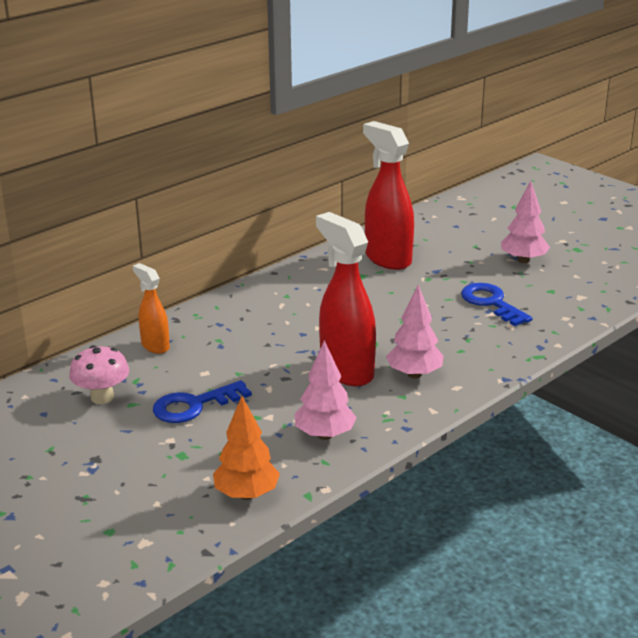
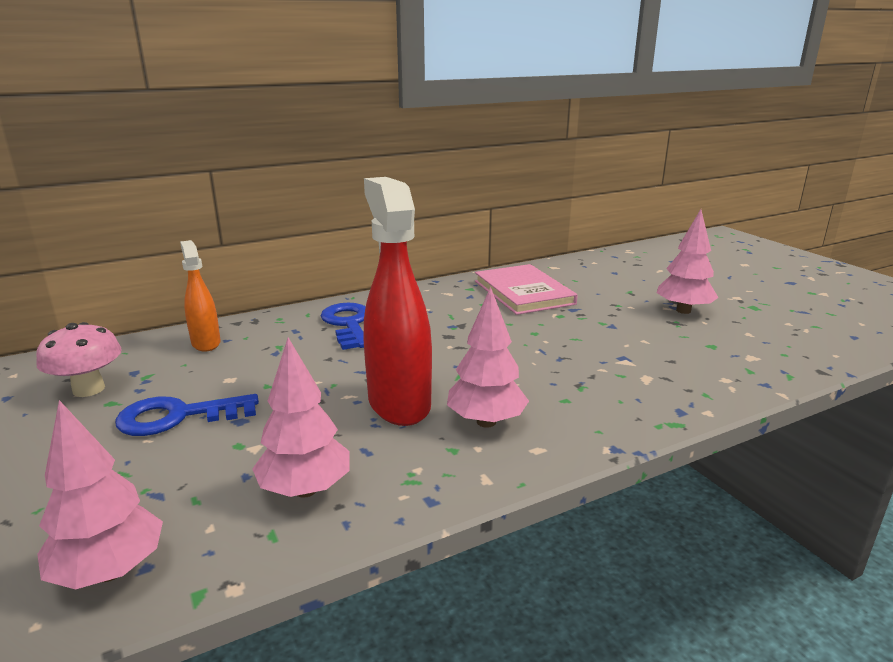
camera: 15 degrees right, 5 degrees down
(246, 494) = (109, 571): orange tree -> pink tree
(387, 259) = (523, 292): red spray bottle -> pink book
(491, 303) = (628, 349): blue key -> blue key (348, 324)

